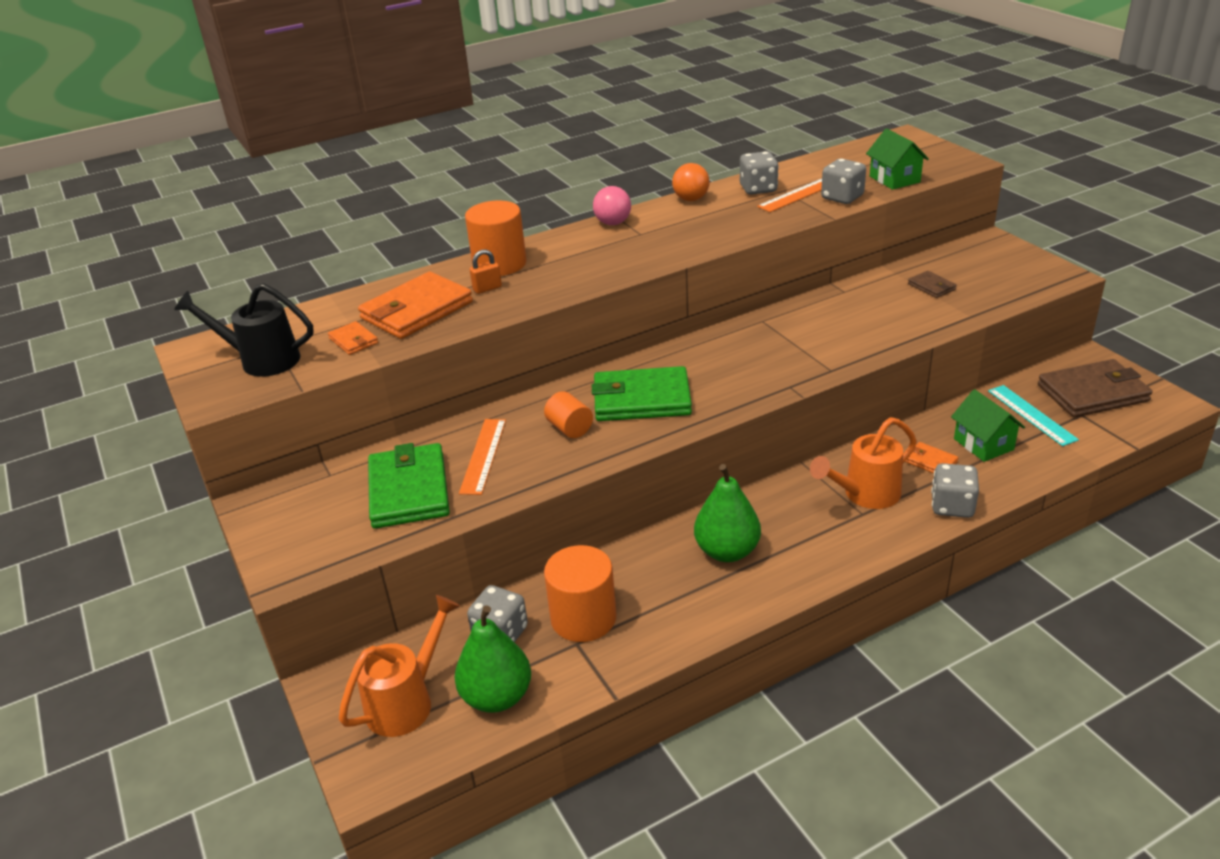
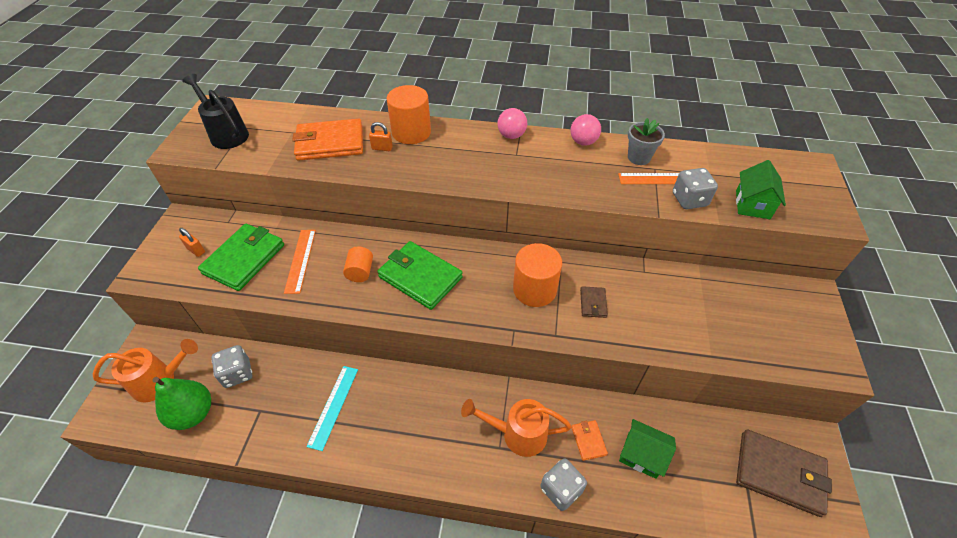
camera: 35 degrees right, 15 degrees up
(328, 516) = (196, 250): none -> orange padlock
(353, 341) = (277, 147): orange wallet -> none
(483, 456) = (300, 260): orange ruler -> orange ruler turned 45 degrees counterclockwise
(583, 618) = (280, 396): orange cylinder -> orange cylinder (534, 289)
(691, 199) = (583, 142): orange ball -> pink ball
(727, 551) = (395, 411): green pear -> none
(758, 189) = (639, 157): grey dice -> grey flower pot
(931, 287) = (713, 308): brown wallet -> brown wallet (593, 303)
(983, 444) = (641, 455): green house -> green house turned 75 degrees counterclockwise
(1031, 415) = (706, 456): turquoise ruler -> turquoise ruler (333, 406)

